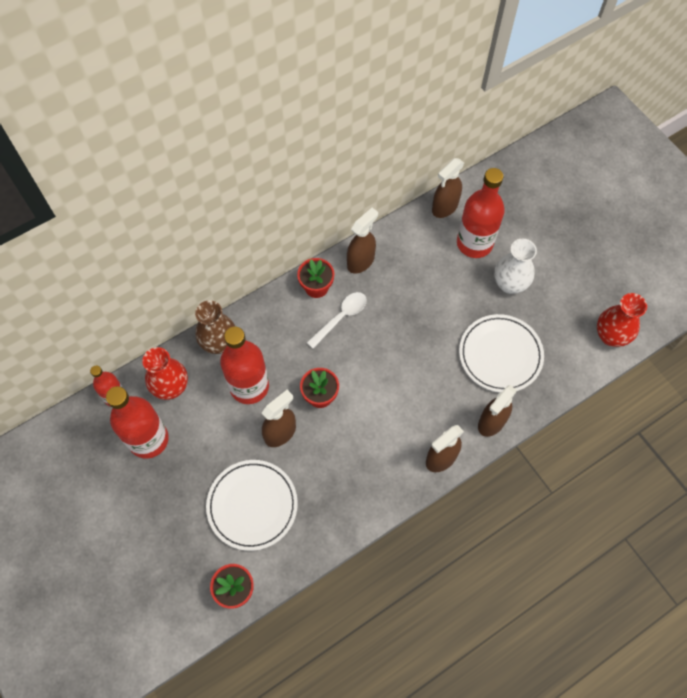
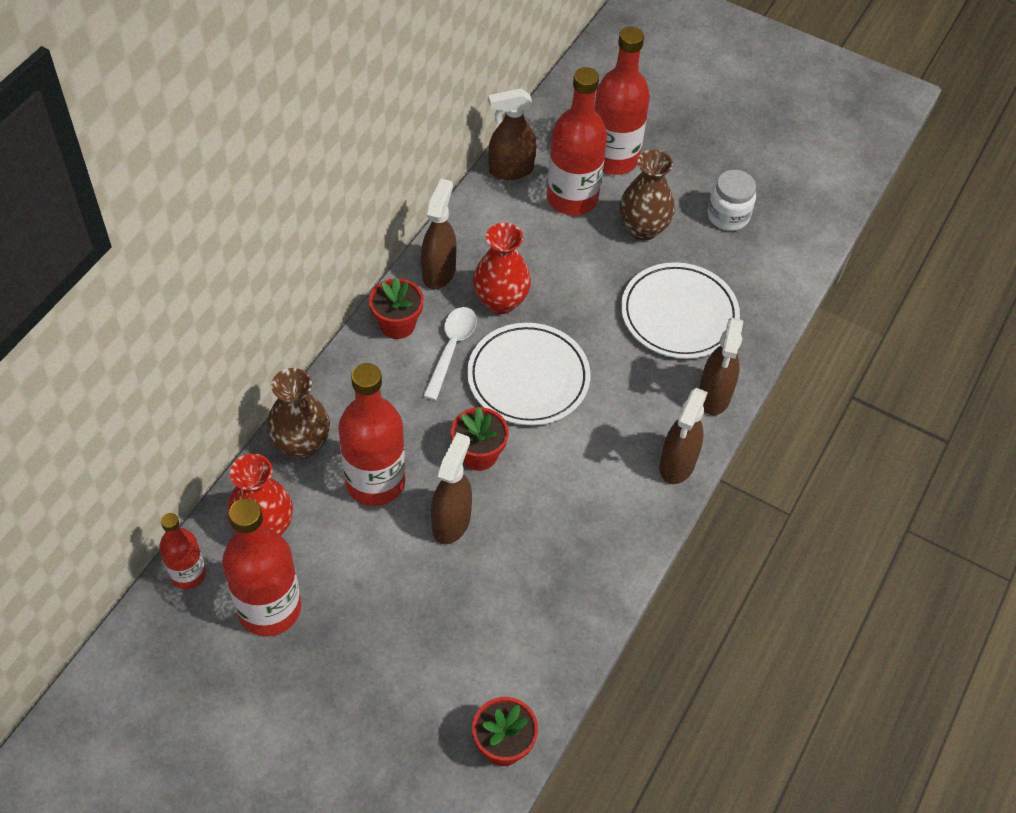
camera: 30 degrees left, 10 degrees down
(252, 505) = (465, 628): white plate -> white plate (528, 377)
(444, 207) = (510, 170): brown spray bottle -> brown spray bottle turned 60 degrees clockwise
(509, 284) = (643, 229): white vase -> brown vase
(518, 225) = (613, 158): none -> red bottle
(573, 298) = (728, 216): none -> white jar
(610, 336) = (796, 242): red vase -> red vase (500, 301)

